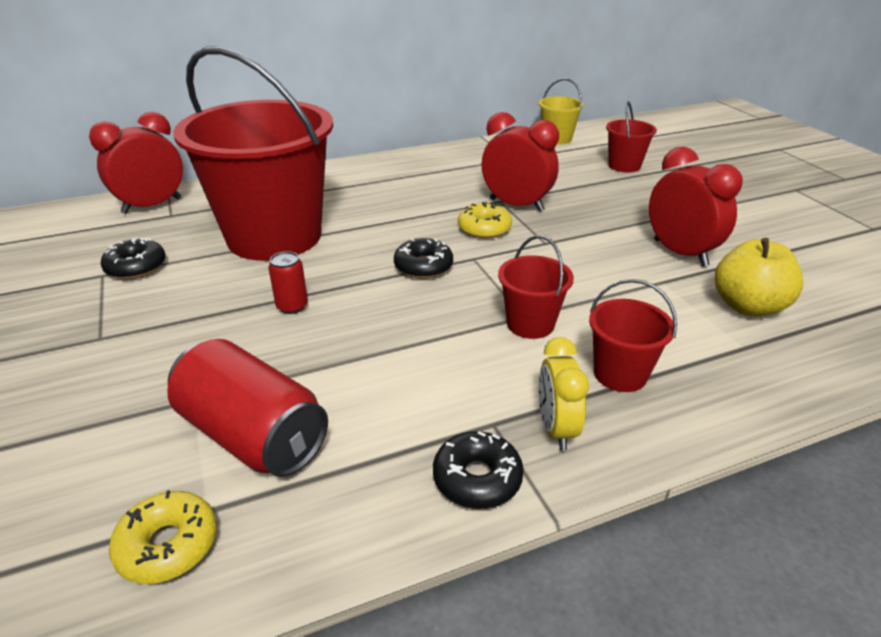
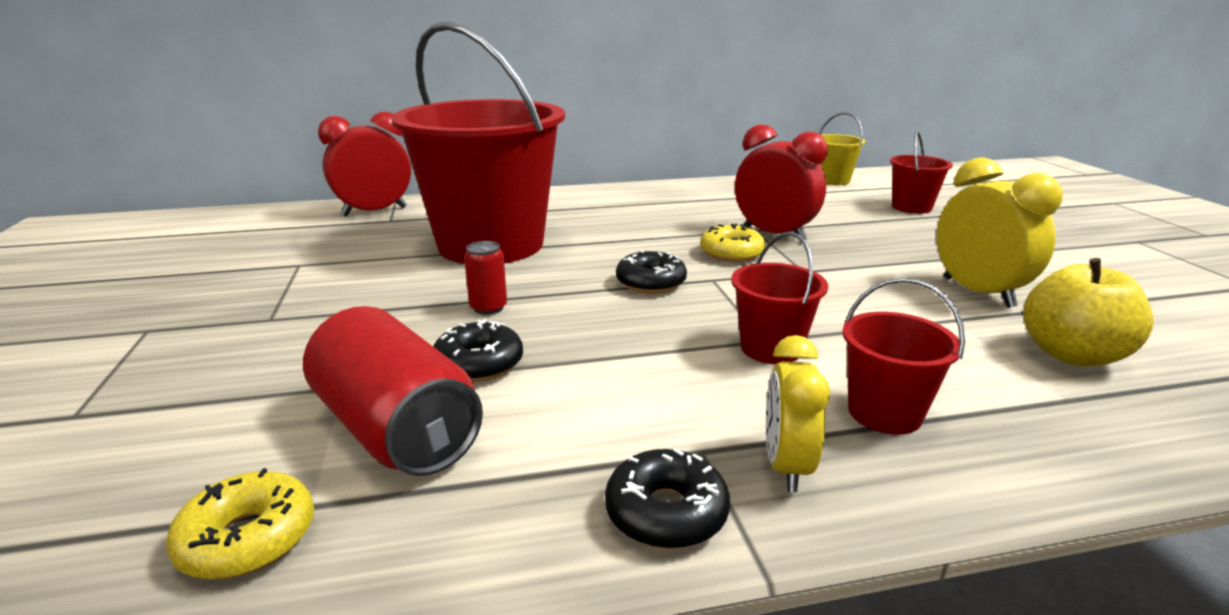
camera: 10 degrees right, 10 degrees down
(136, 267) = (336, 260): black donut -> black donut (479, 364)
(680, 253) = (978, 292): red clock -> yellow clock

